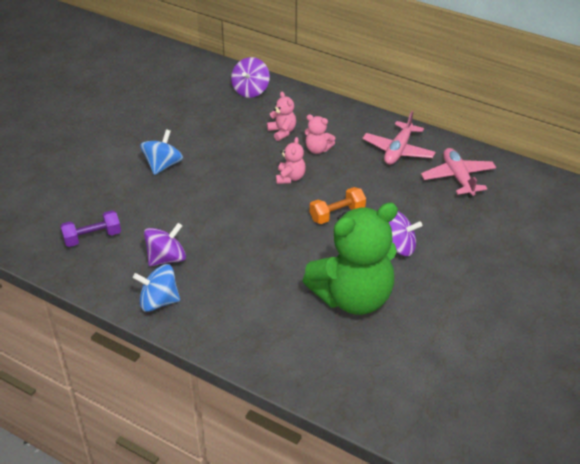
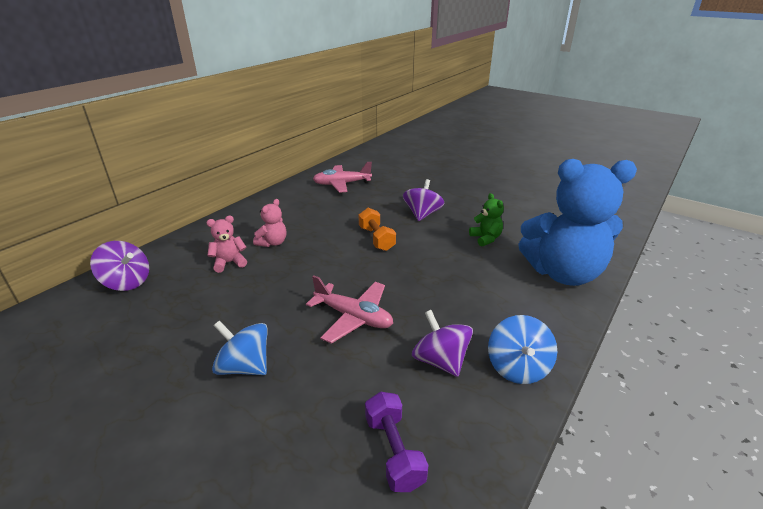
camera: 85 degrees left, 10 degrees down
(290, 178) = (313, 261): pink teddy bear -> none
(292, 353) = (563, 273): none -> blue teddy bear
(353, 297) = (485, 238): green teddy bear -> green teddy bear, size x0.41
(398, 150) = (295, 203): pink plane -> pink plane (353, 317)

